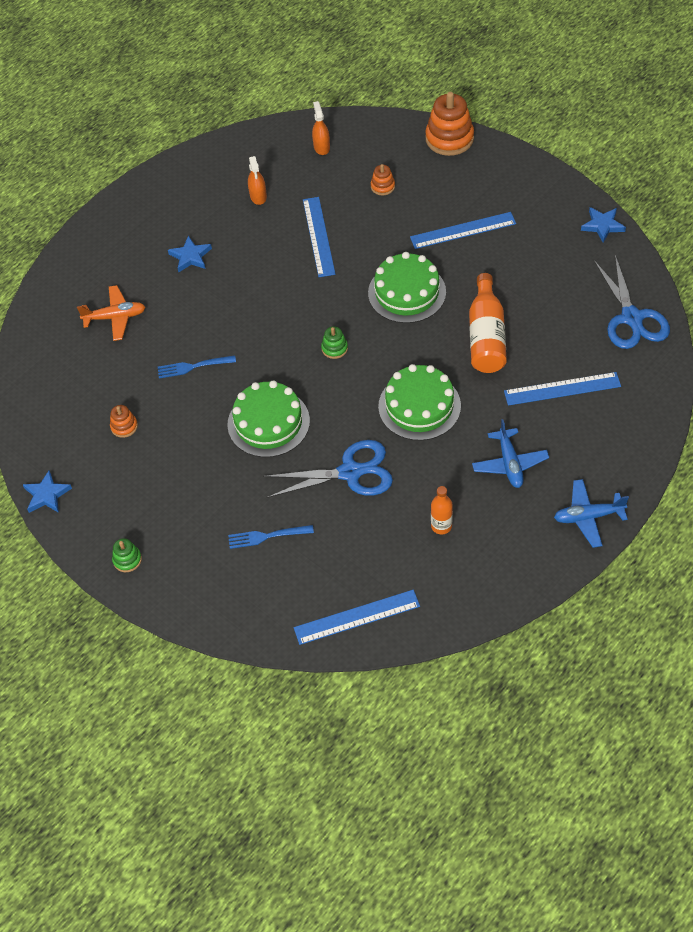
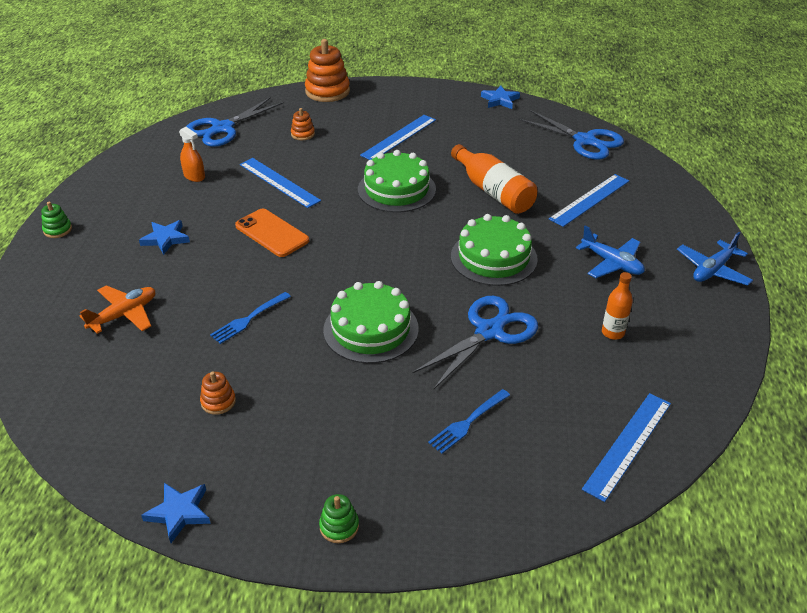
camera: 40 degrees left, 15 degrees down
(271, 291) = (272, 233): none -> orange phone
(321, 147) = (223, 128): orange spray bottle -> blue scissors
(334, 348) = (375, 249): green stacking toy -> green stacking toy (57, 230)

